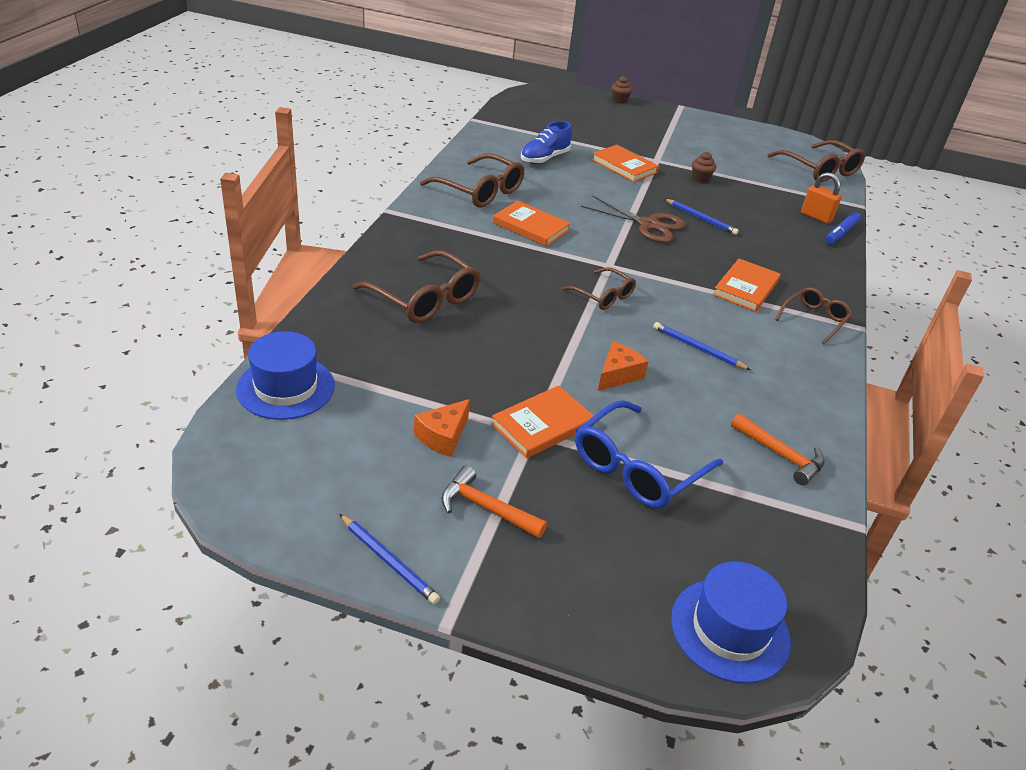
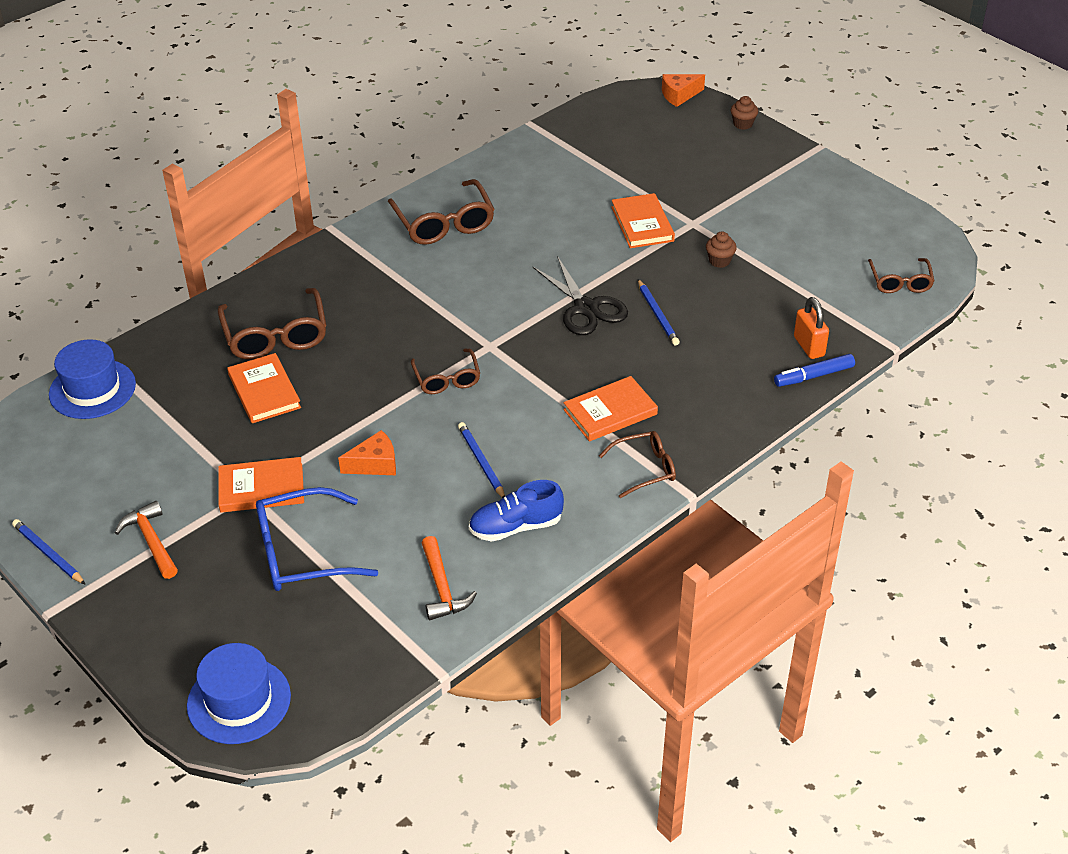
camera: 35 degrees right, 5 degrees up
(388, 561) = (49, 554): blue pencil -> blue pencil turned 150 degrees clockwise
(443, 436) = (173, 471): orange cheese -> orange cheese (679, 95)
(531, 227) = (454, 280): orange book -> orange book (264, 391)
(544, 158) = (558, 194): blue shoe -> blue shoe (516, 527)
(648, 225) = (585, 308): brown scissors -> black scissors
(819, 170) = (900, 282): brown glasses -> brown glasses, size x0.61

